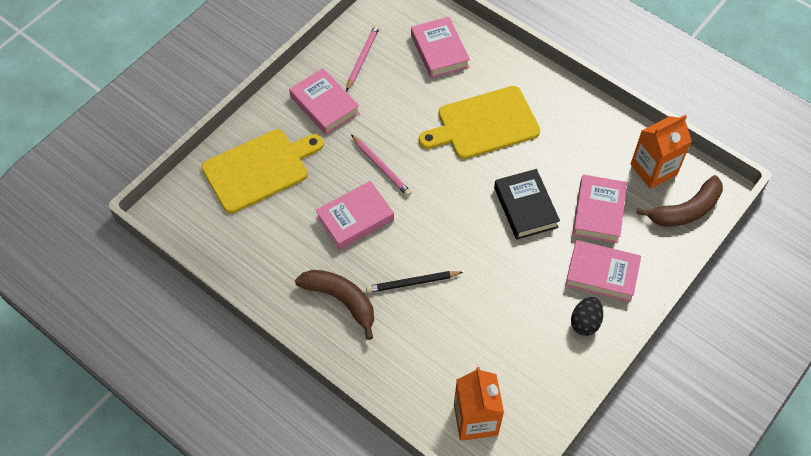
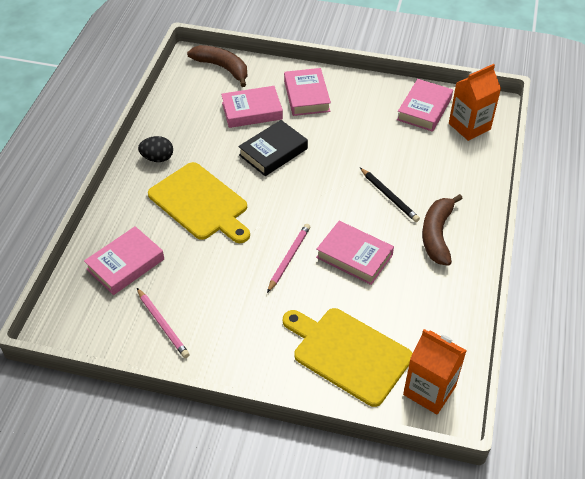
camera: 115 degrees left, 10 degrees down
(324, 105) = (240, 332): pink book -> pink book (424, 109)
(362, 58) = (162, 324): pink pencil -> pink pencil turned 120 degrees counterclockwise
(585, 322) = (353, 94): black egg -> black egg (157, 158)
(653, 169) = (193, 92): orange carton -> orange carton (429, 390)

